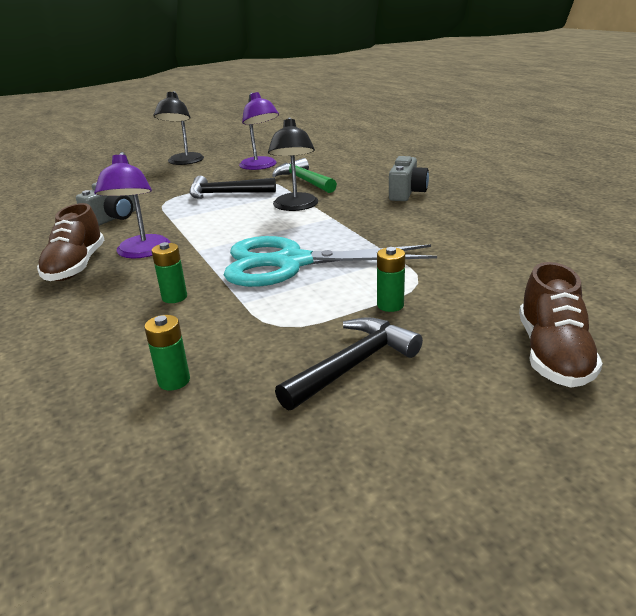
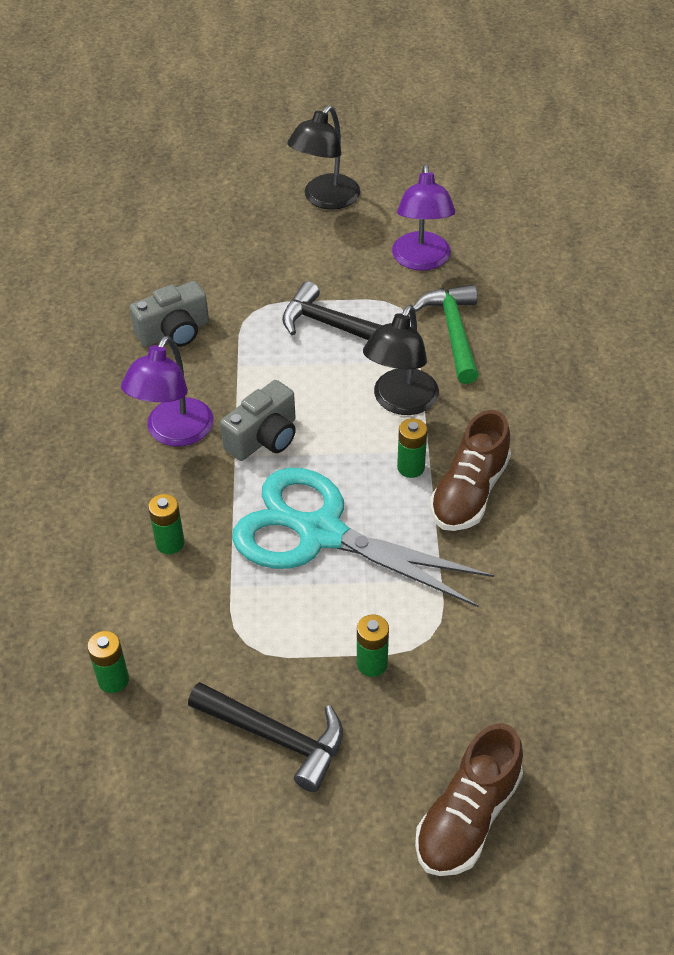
camera: 25 degrees right, 20 degrees up
(76, 266) = (97, 431): brown shoe -> brown shoe (469, 492)
(327, 225) = (411, 467): none -> green battery
(353, 365) = (275, 737): black hammer -> black hammer turned 45 degrees clockwise
(407, 193) = (565, 430): grey camera -> grey camera (264, 438)

